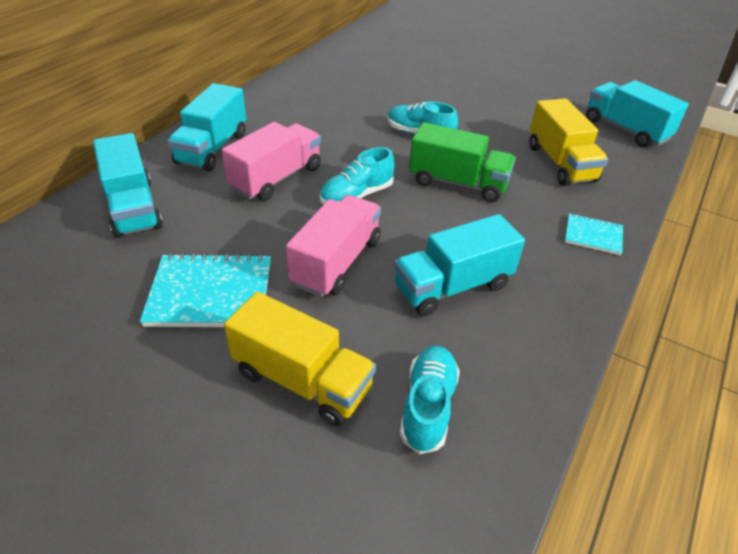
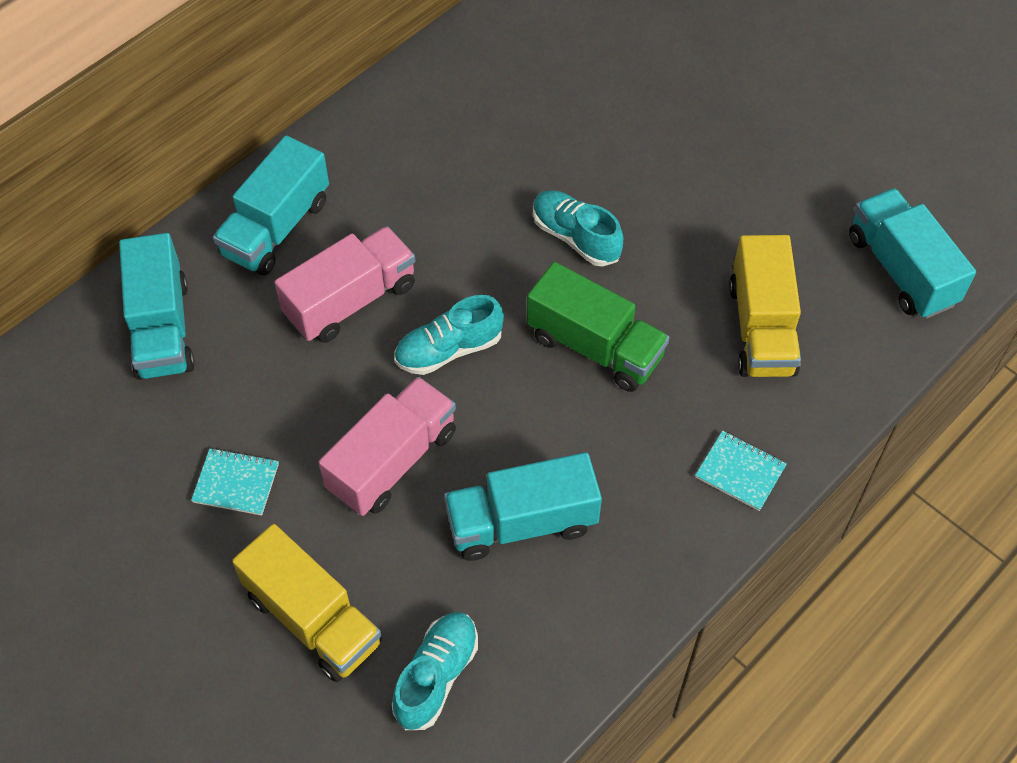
camera: 15 degrees right, 15 degrees up
(210, 293) = (236, 483): turquoise notebook -> turquoise notebook, size x0.55

